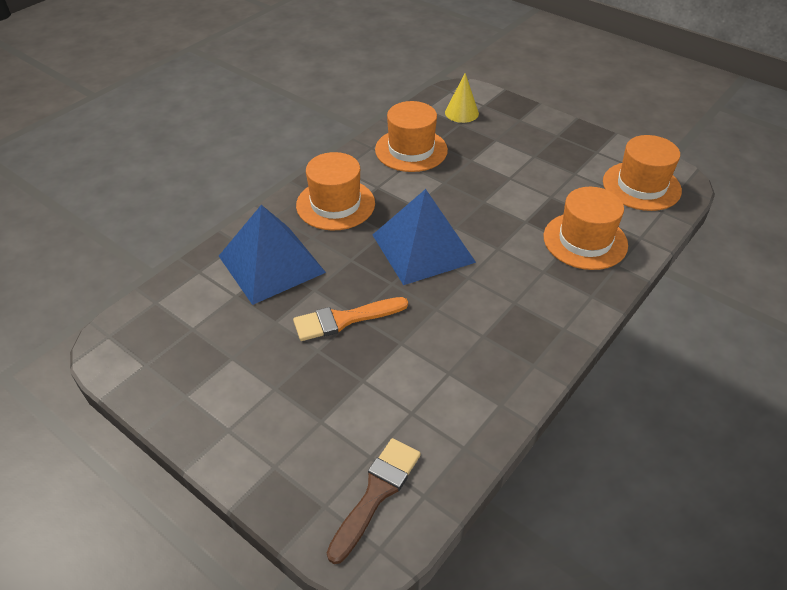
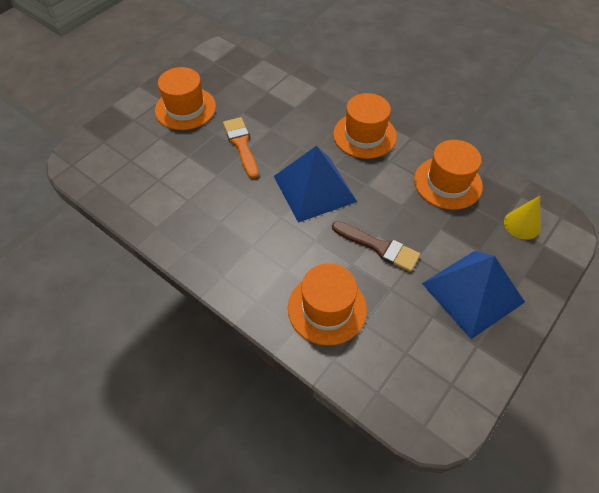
camera: 90 degrees right, 10 degrees up
(271, 264) = (296, 105): blue pyramid -> blue pyramid (472, 292)
(376, 493) = (105, 163): brown brush -> brown brush (379, 247)
(641, 186) = (419, 380): orange hat -> orange hat (185, 108)

